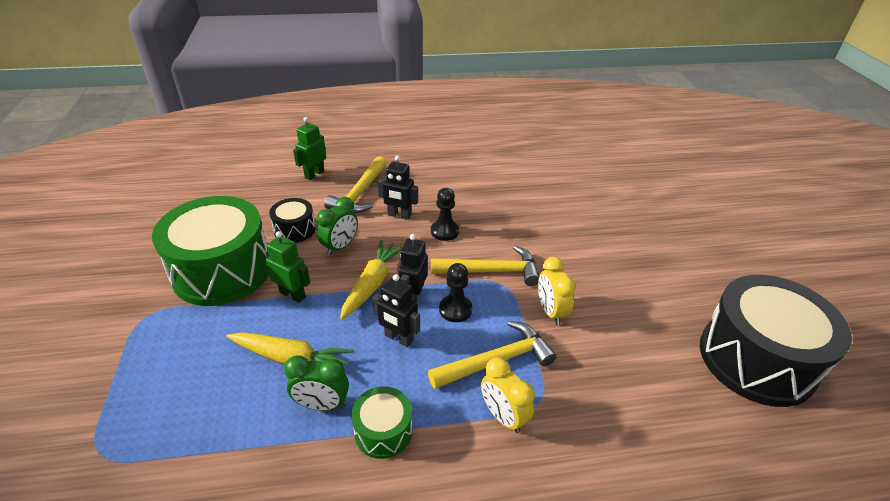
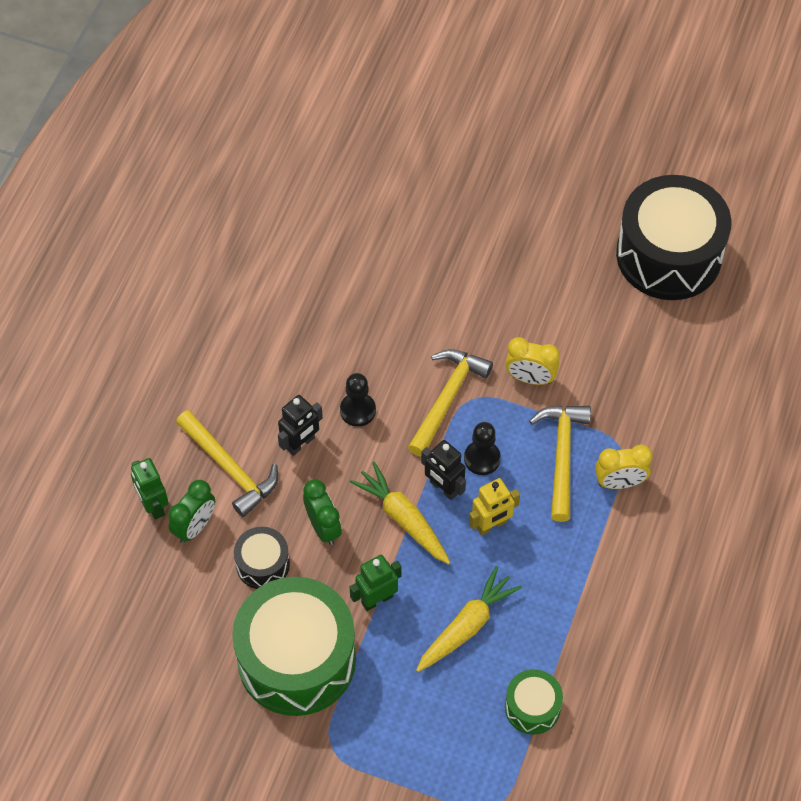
camera: 60 degrees left, 20 degrees up
(322, 405) = (534, 617): green clock -> green clock (195, 527)
(383, 431) = (586, 579): green drum -> green drum (532, 707)
(398, 338) = (491, 525): black robot -> yellow robot

